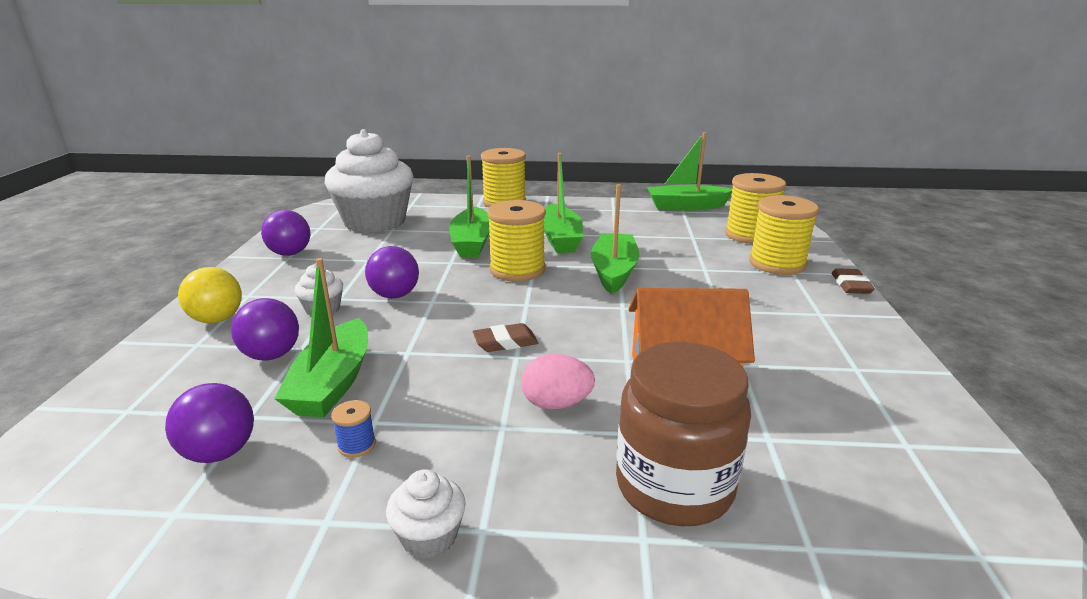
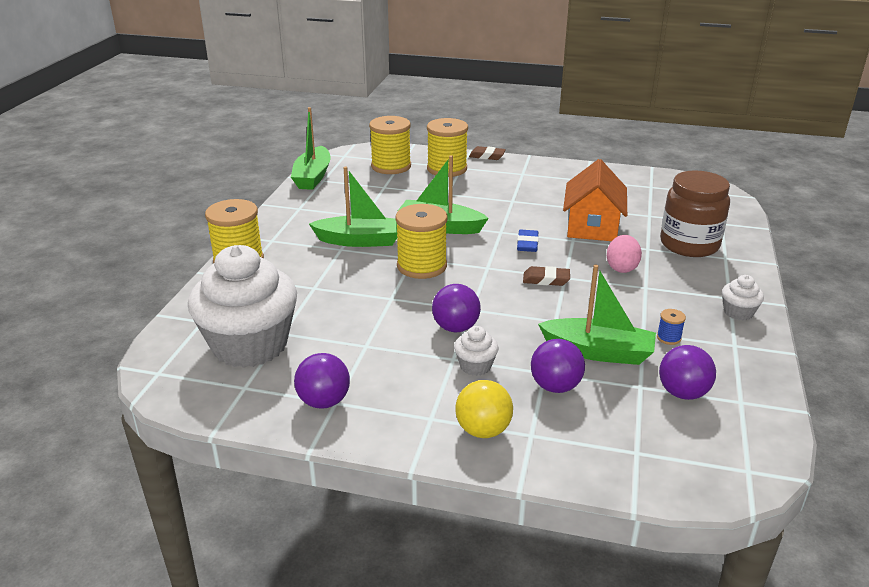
camera: 80 degrees left, 5 degrees up
(472, 243) = (348, 285): green boat -> none
(505, 342) = (546, 279): brown eraser -> brown eraser turned 75 degrees counterclockwise
(596, 326) = (527, 244): none -> blue eraser

